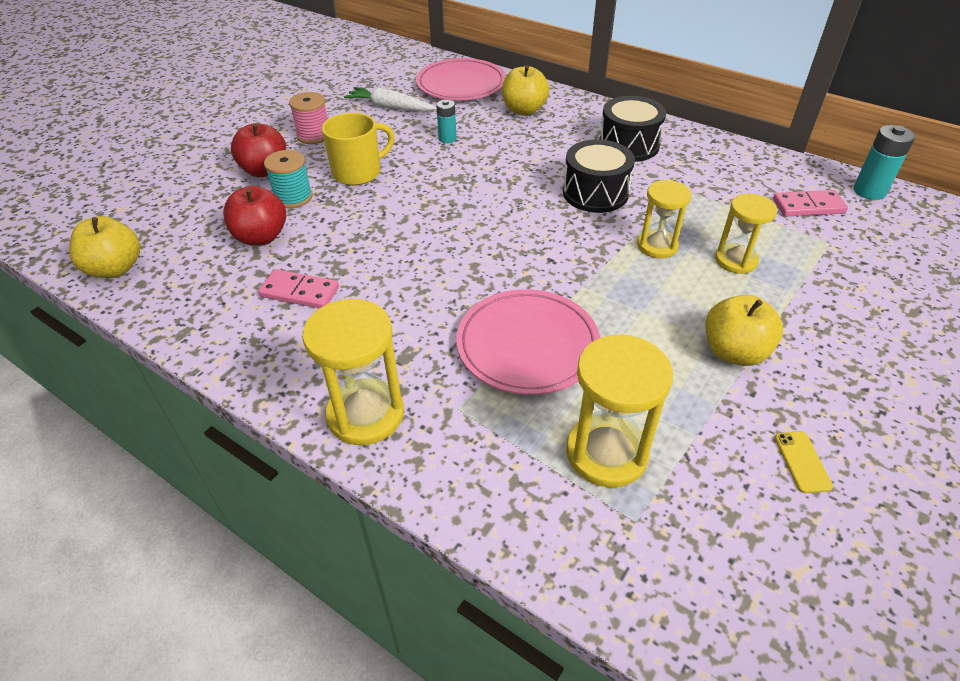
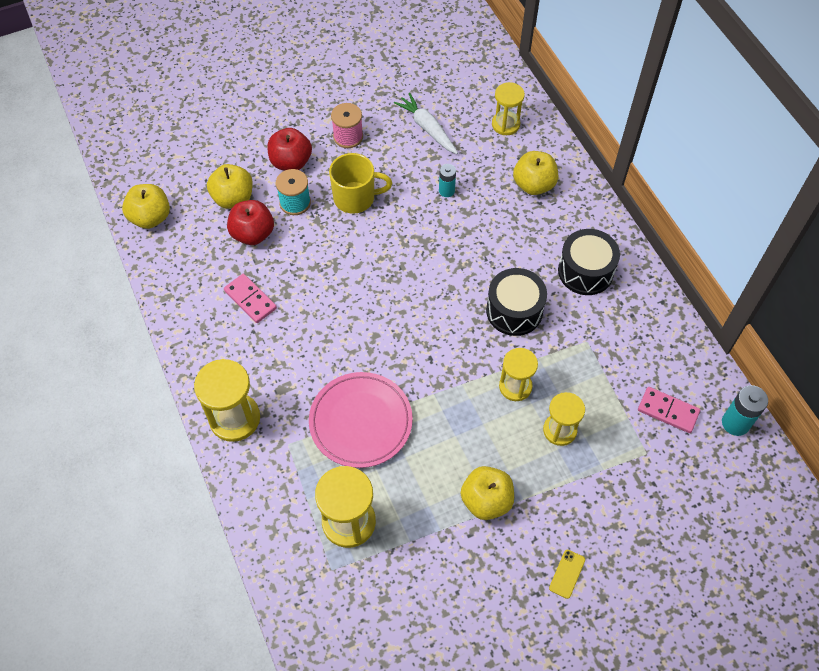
camera: 30 degrees right, 15 degrees up
(215, 218) = (233, 198): none -> yellow apple
(461, 84) = (505, 124): pink plate -> yellow hourglass
(802, 462) = (455, 593): yellow phone -> yellow phone (567, 574)

